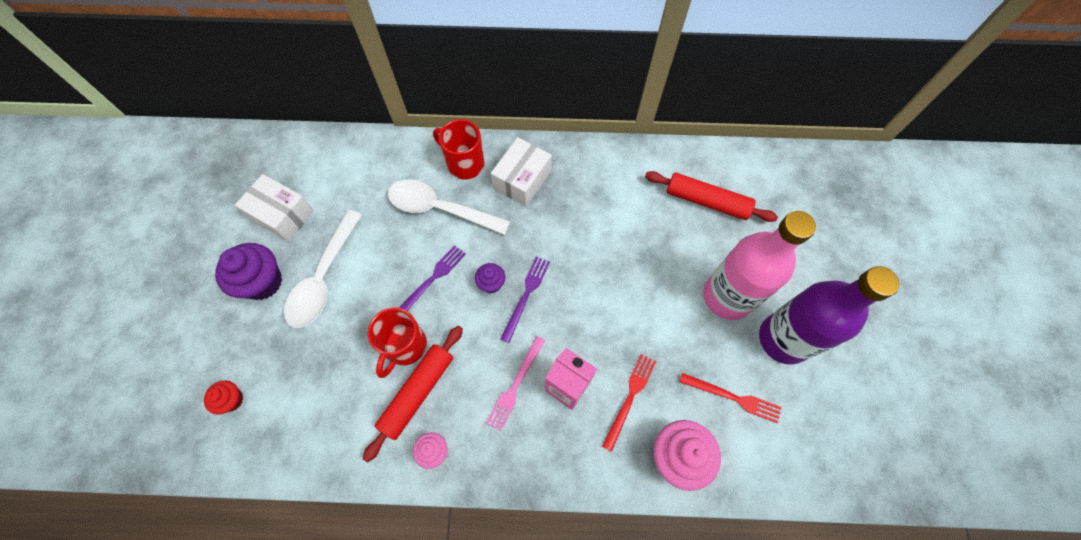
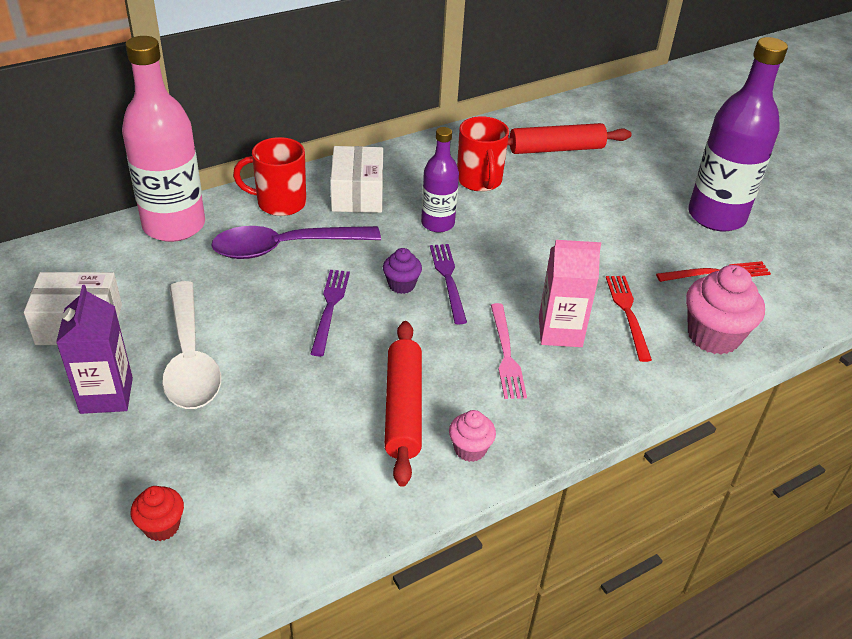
camera: 35 degrees left, 25 degrees down
(263, 282) = (106, 395): purple cupcake -> purple carton
(405, 346) = (350, 376): red mug -> red mug (479, 181)
(440, 209) = (285, 248): white spoon -> purple spoon
(557, 237) = (437, 223): none -> purple bottle
(727, 297) = (640, 206): pink bottle -> pink bottle (174, 225)

